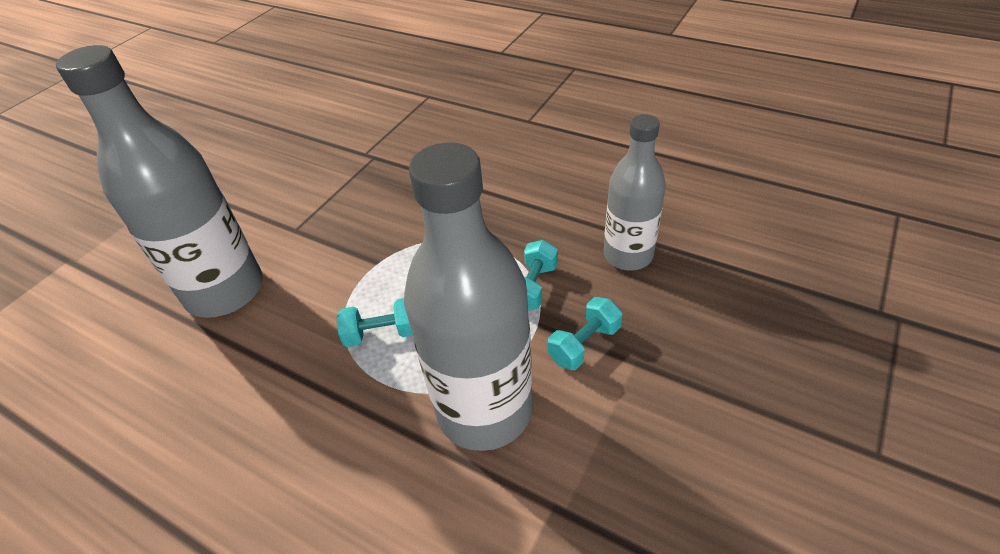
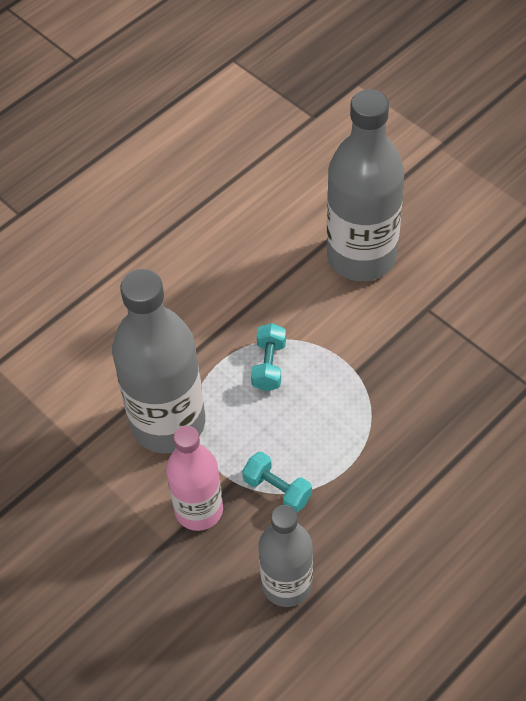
camera: 105 degrees right, 10 degrees up
(584, 344) = (199, 510): turquoise dumbbell -> pink bottle

